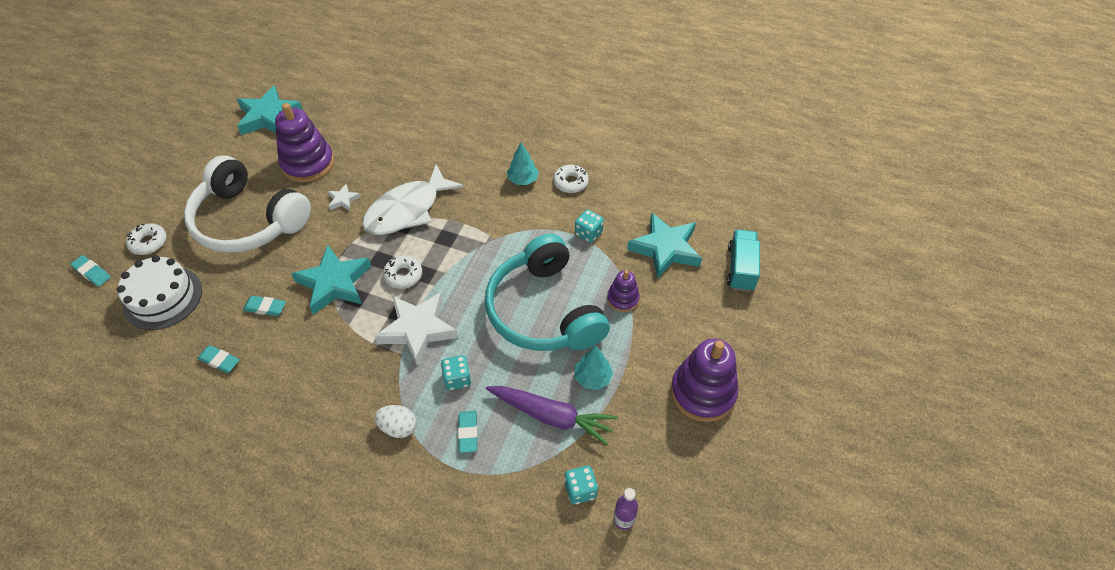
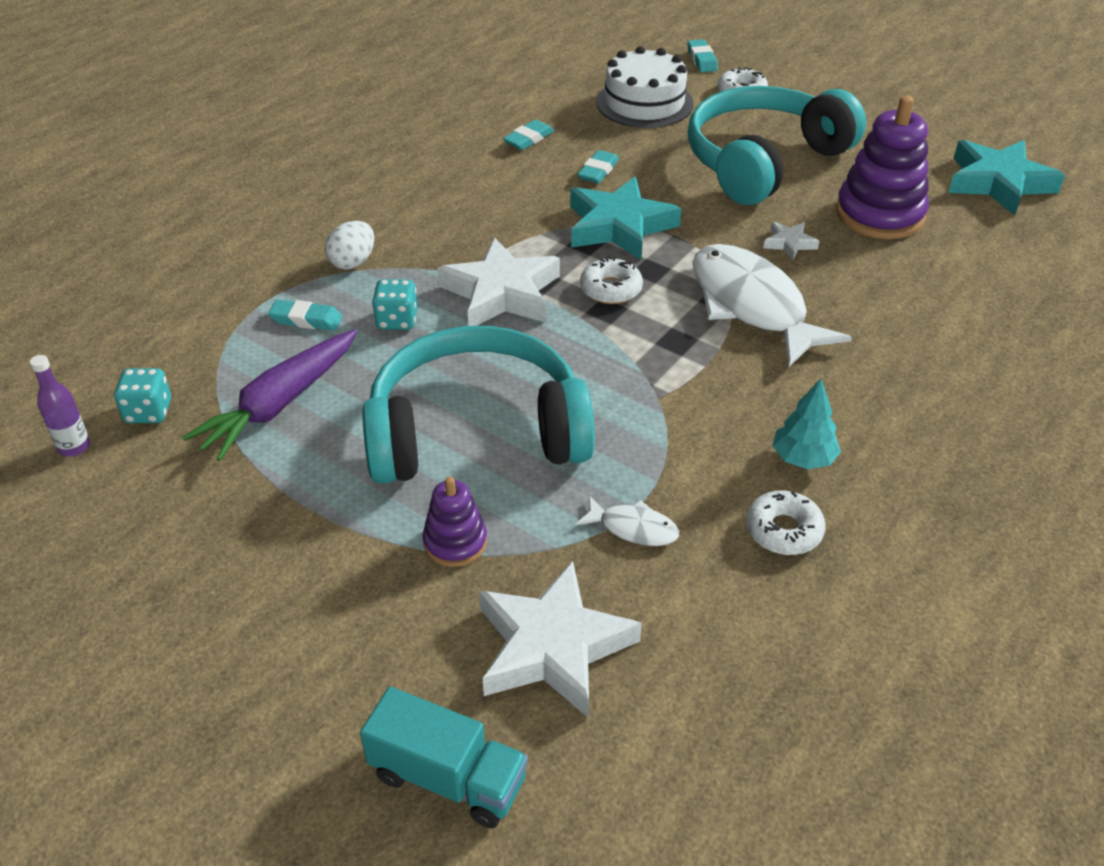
camera: 105 degrees right, 10 degrees down
(92, 273) = (702, 60): turquoise eraser -> turquoise eraser turned 60 degrees counterclockwise
(248, 220) = (764, 161): white headphones -> turquoise headphones
(588, 233) = (633, 528): turquoise dice -> white fish
(592, 378) = (317, 464): turquoise tree -> none
(665, 249) = (553, 647): turquoise star -> white star
(702, 392) = (203, 605): purple stacking toy -> none

